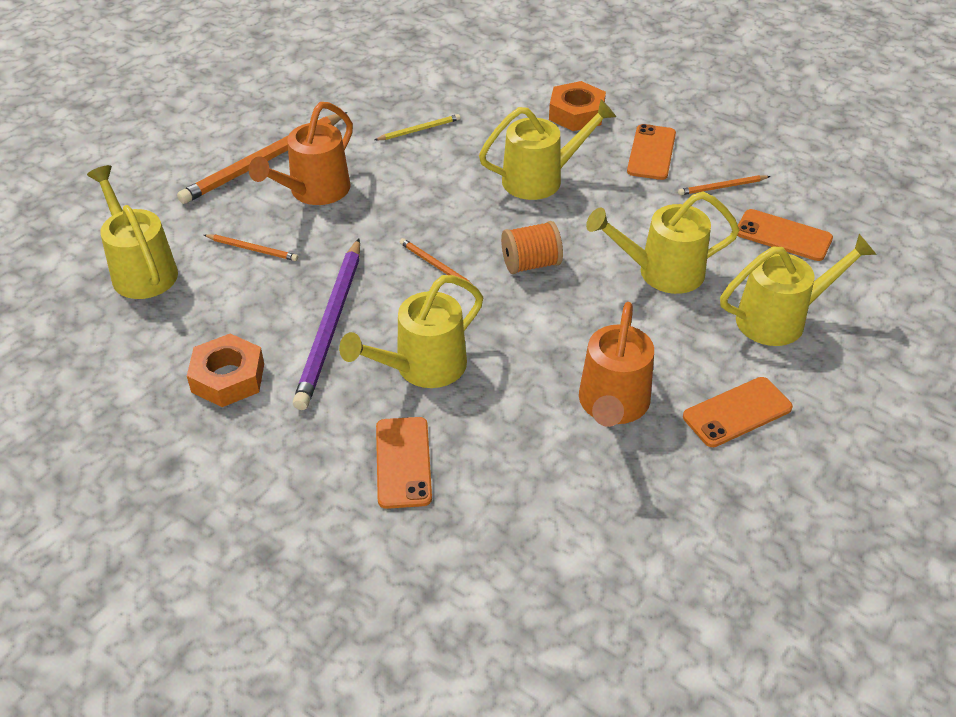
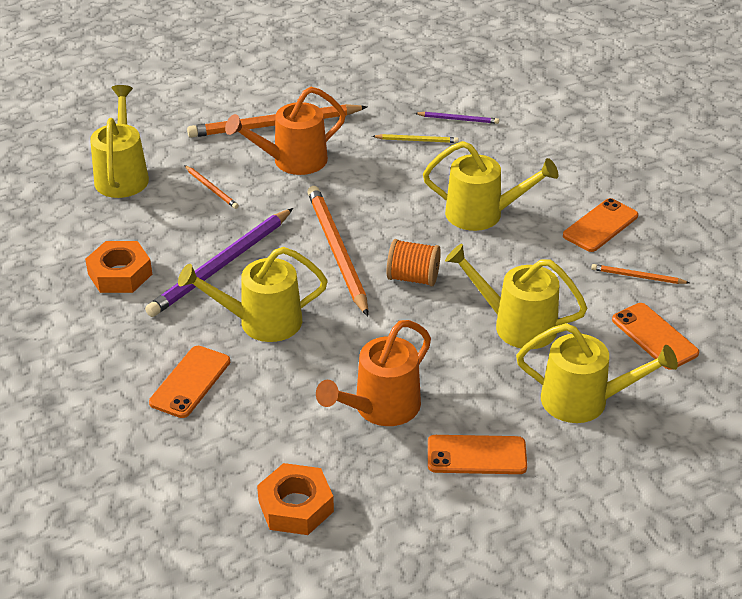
camera: 30 degrees right, 5 degrees down
(436, 266) = (337, 251): orange pencil -> orange pencil, size x2.14
(441, 97) = (458, 119): none -> purple pencil
(576, 113) = (563, 171): orange nut -> orange nut (295, 506)

